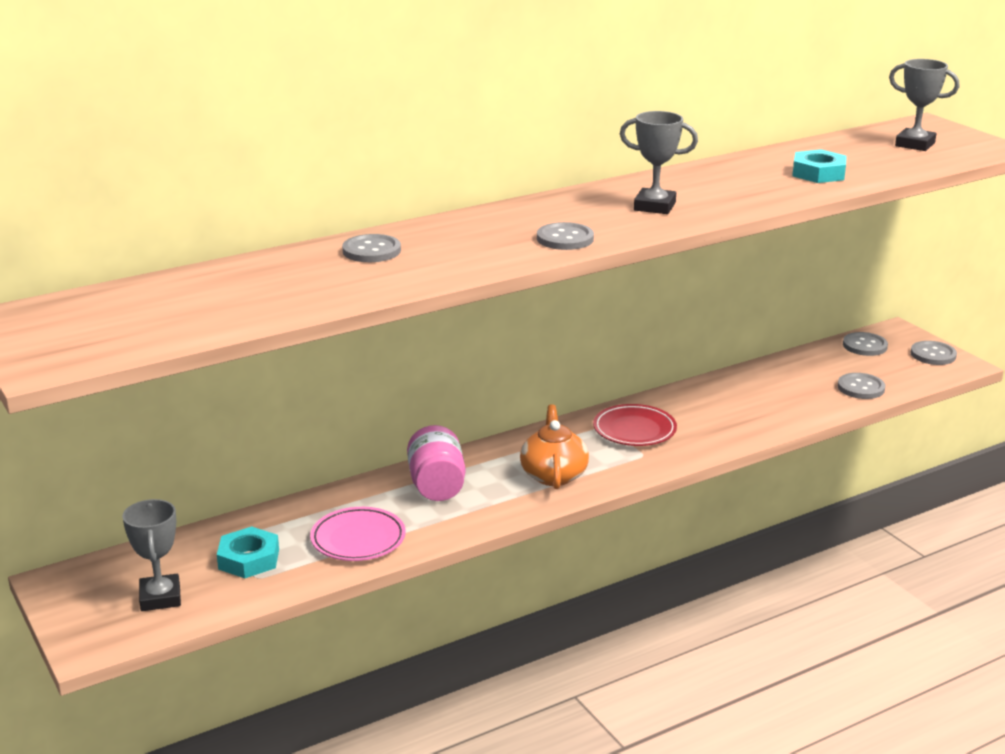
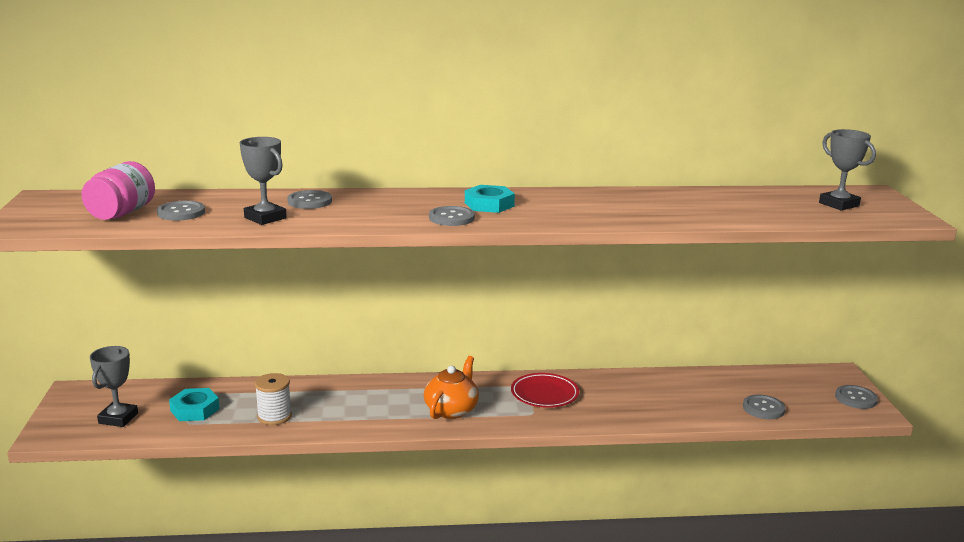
camera: 25 degrees right, 5 degrees down
(358, 539) = (274, 416): pink plate -> white spool
(436, 486) = (363, 396): pink jar -> pink jar (121, 213)
(654, 206) = (552, 210): grey trophy -> grey trophy (265, 218)
(818, 173) = (721, 210): turquoise nut -> turquoise nut (489, 204)
(864, 346) = (799, 378): grey button -> grey button (181, 212)

